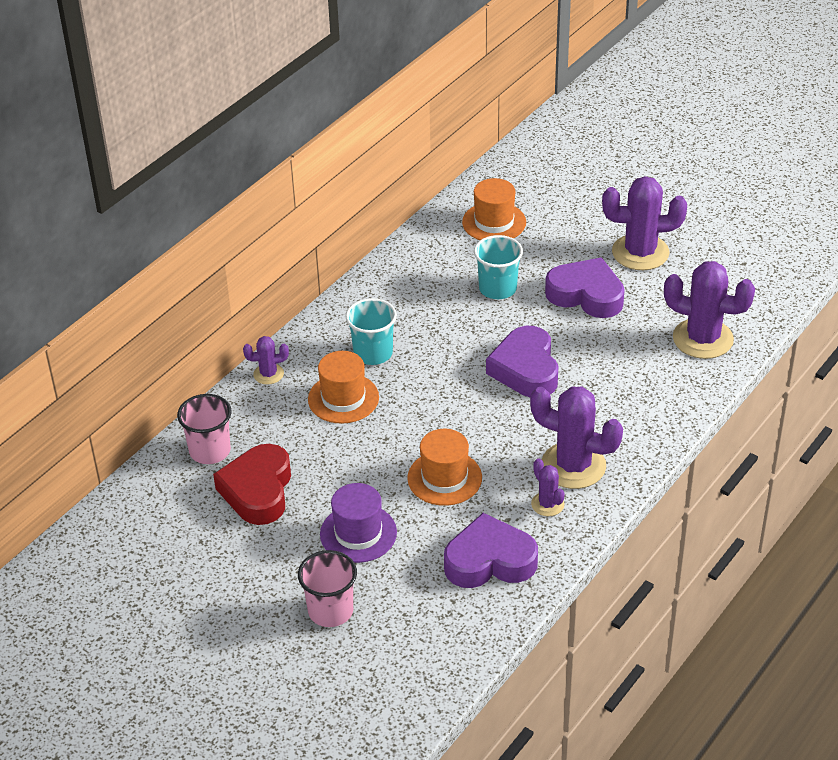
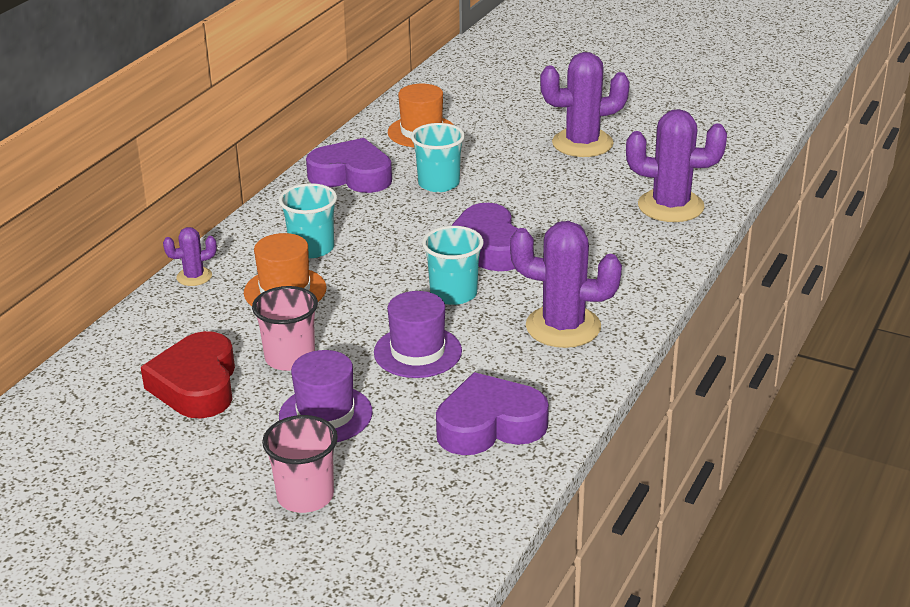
camera: 10 degrees left, 10 degrees down
(210, 451) = (133, 353): pink cup -> pink cup (290, 358)
(444, 478) = (417, 352): orange hat -> purple hat
(486, 418) = (453, 294): none -> turquoise cup
(547, 504) = (543, 365): purple cactus -> none
(586, 295) = (535, 181): purple heart -> purple heart (352, 175)

